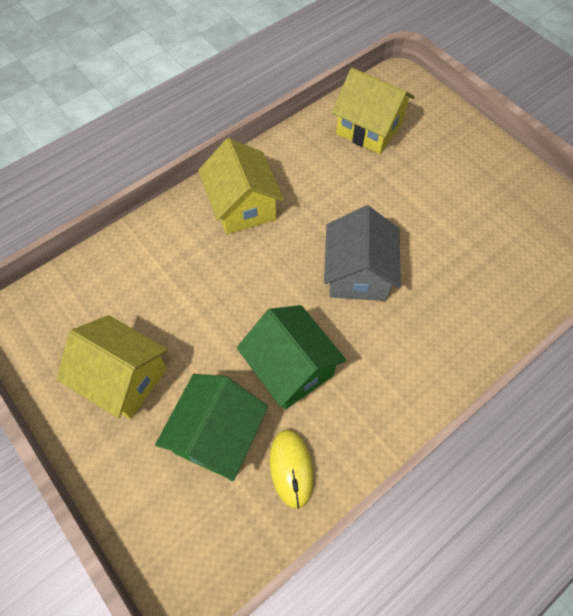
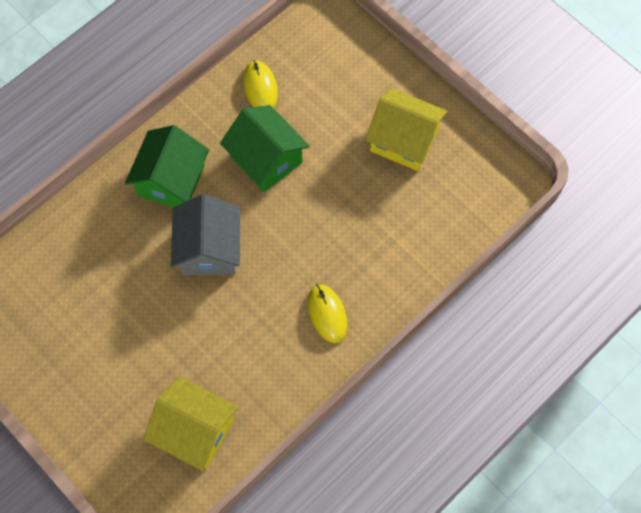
camera: 175 degrees right, 5 degrees up
(217, 435) = (320, 105): green house -> green house (171, 181)
(243, 206) = (327, 314): yellow house -> yellow mouse

